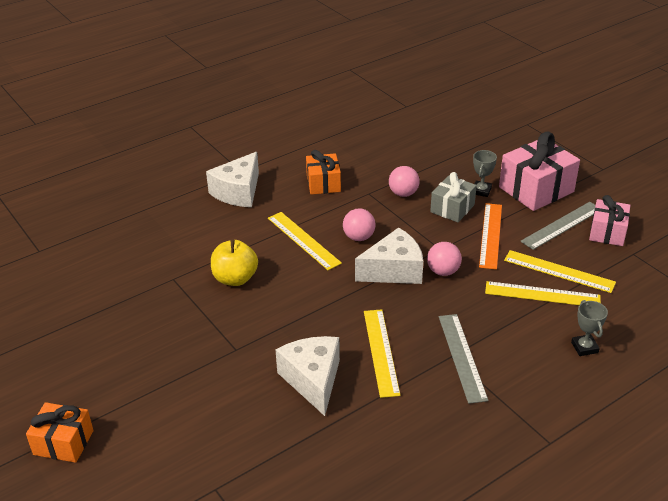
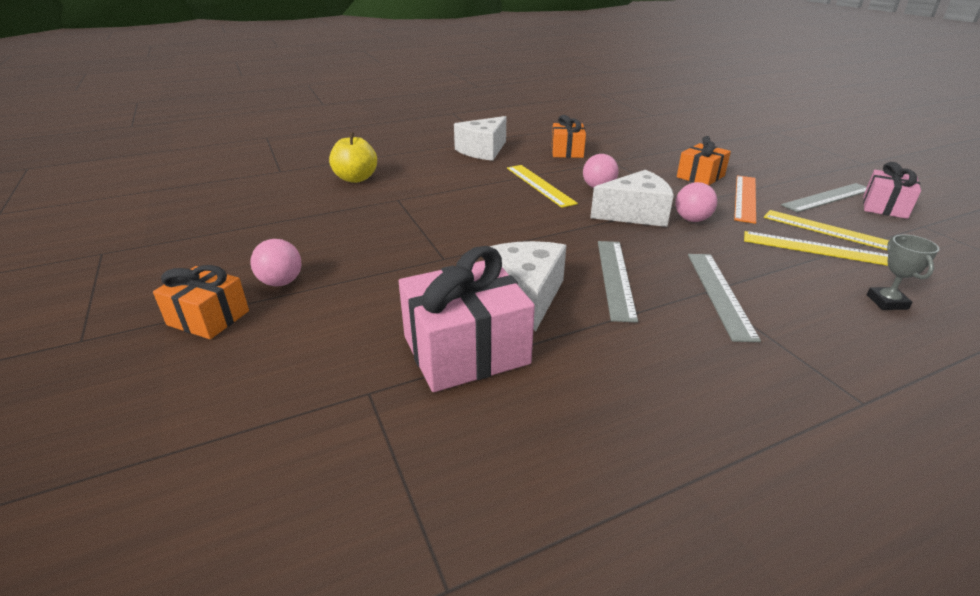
camera: 10 degrees right, 5 degrees down
(235, 278) = (461, 205): yellow apple -> yellow apple (356, 178)
(381, 351) = (615, 278): yellow ruler -> grey ruler
(403, 193) = (648, 163): pink ball -> pink ball (281, 282)
(452, 208) = (700, 176): grey gift -> orange gift
(481, 191) = (731, 167): grey trophy -> none
(536, 189) = (792, 171): pink gift -> pink gift (466, 350)

